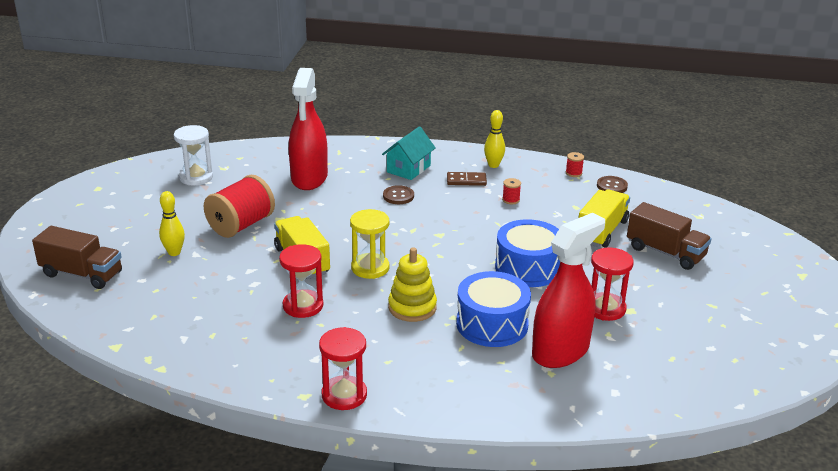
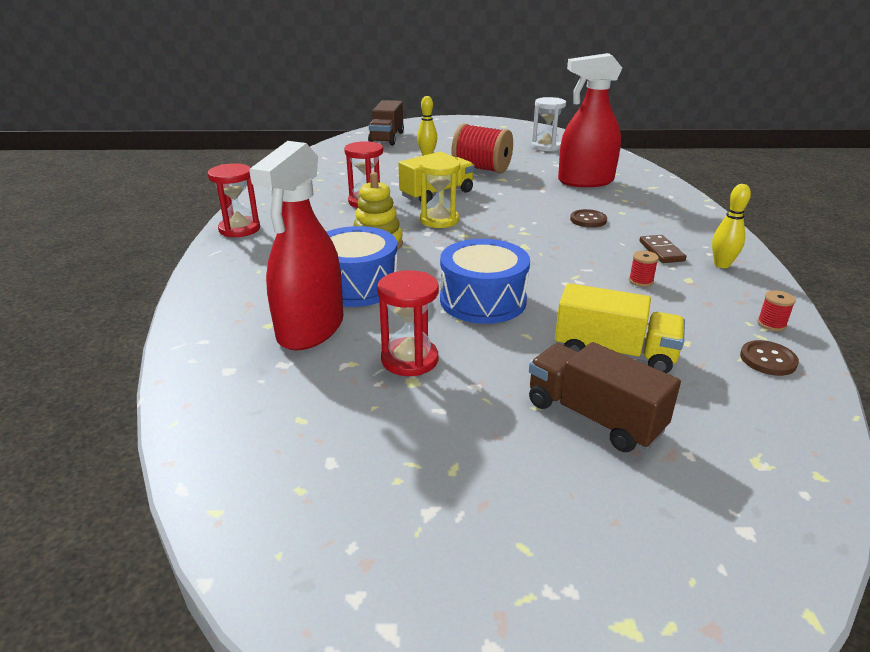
camera: 80 degrees right, 0 degrees up
(408, 169) = (654, 219): turquoise house -> none
(560, 351) = (310, 329): red spray bottle -> red spray bottle turned 75 degrees clockwise
(665, 252) = (594, 416): brown truck -> brown truck turned 105 degrees clockwise

